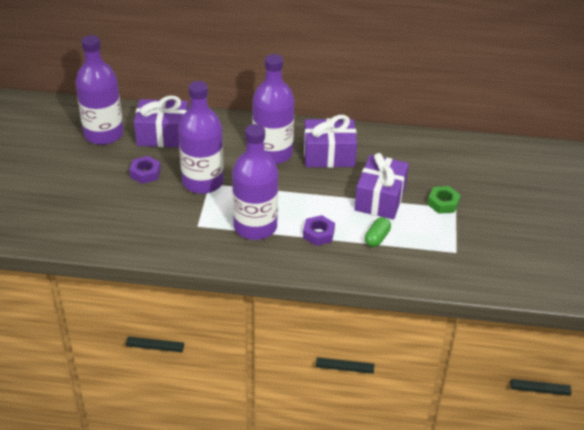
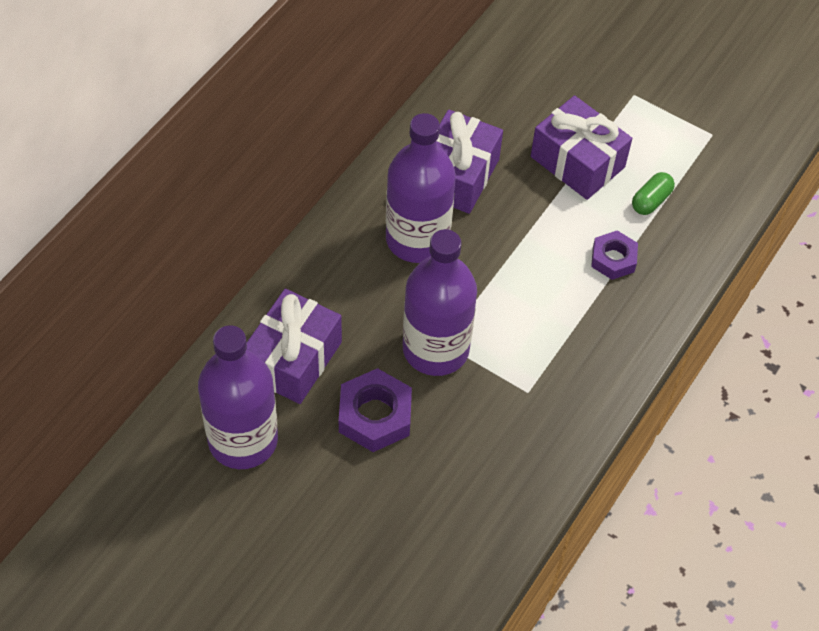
camera: 65 degrees left, 15 degrees up
(145, 173) = (375, 415): purple nut -> purple nut, size x1.52
(255, 227) = (564, 324): purple bottle -> none
(377, 238) = (651, 201): green capsule -> green capsule turned 75 degrees clockwise
(443, 203) = (619, 102): green nut -> none

